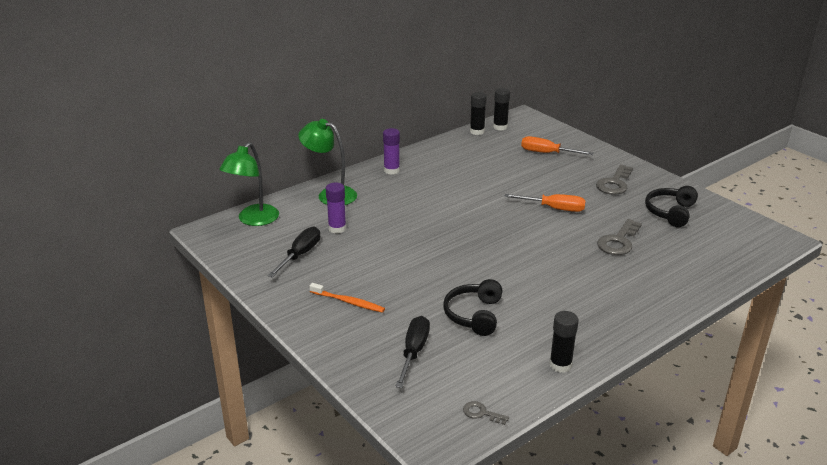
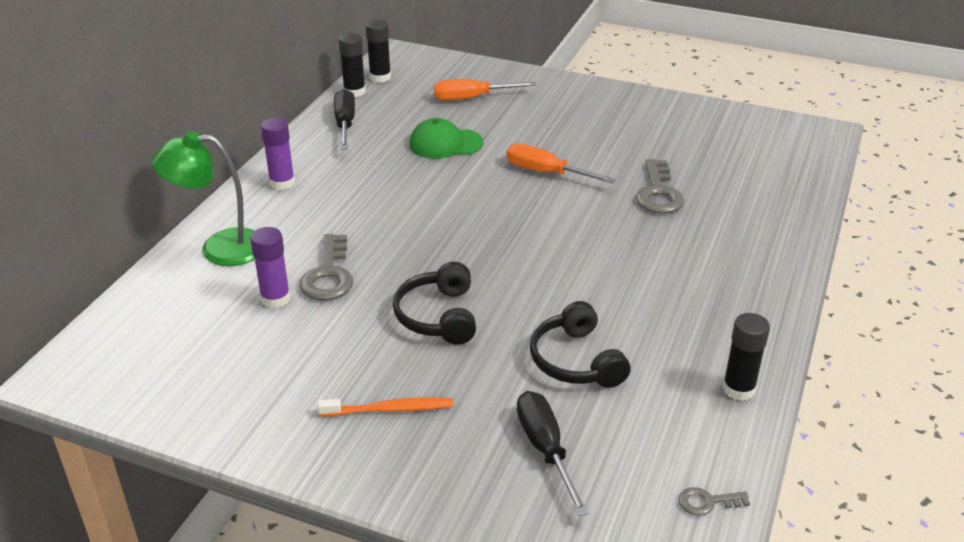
camera: 30 degrees left, 5 degrees up
(253, 220) = (128, 330): green lamp -> none
(300, 254) = (253, 360): black screwdriver -> black screwdriver (345, 124)
(506, 175) = (445, 144): none -> green cap
(554, 208) = (546, 172): orange screwdriver -> orange screwdriver turned 135 degrees counterclockwise
(614, 183) = (587, 116): grey key -> grey key (328, 275)
(670, 212) = (682, 135): black headphones -> black headphones (438, 316)

